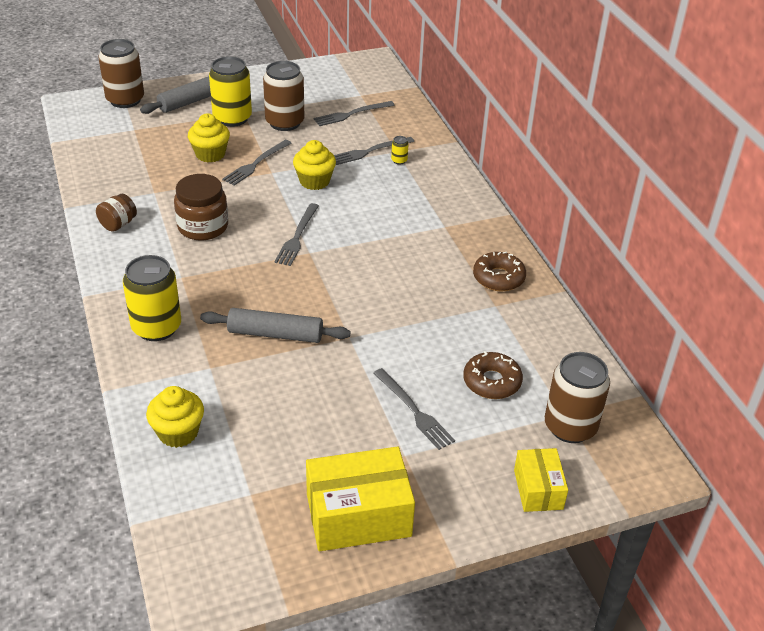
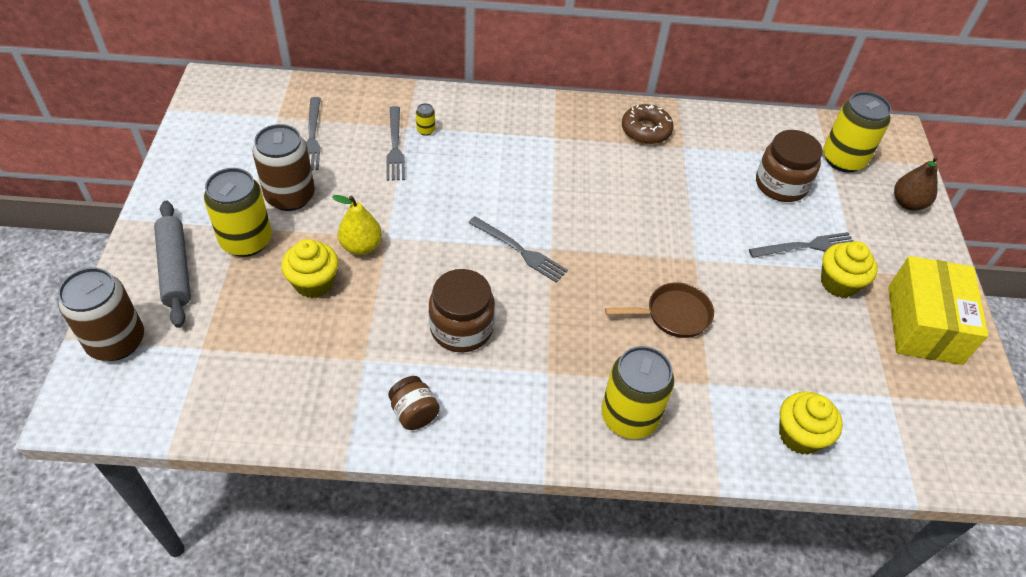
camera: 70 degrees left, 10 degrees up
(256, 164) = (361, 246): grey fork -> yellow pear
(275, 334) = (673, 314): grey rolling pin -> brown pan
(314, 181) = (425, 206): yellow cupcake -> yellow cupcake (839, 283)
(492, 382) = (781, 185): brown donut -> brown jar
(538, 489) = (907, 203): yellow box -> brown pear
(570, 427) = (843, 159): brown can -> yellow can

